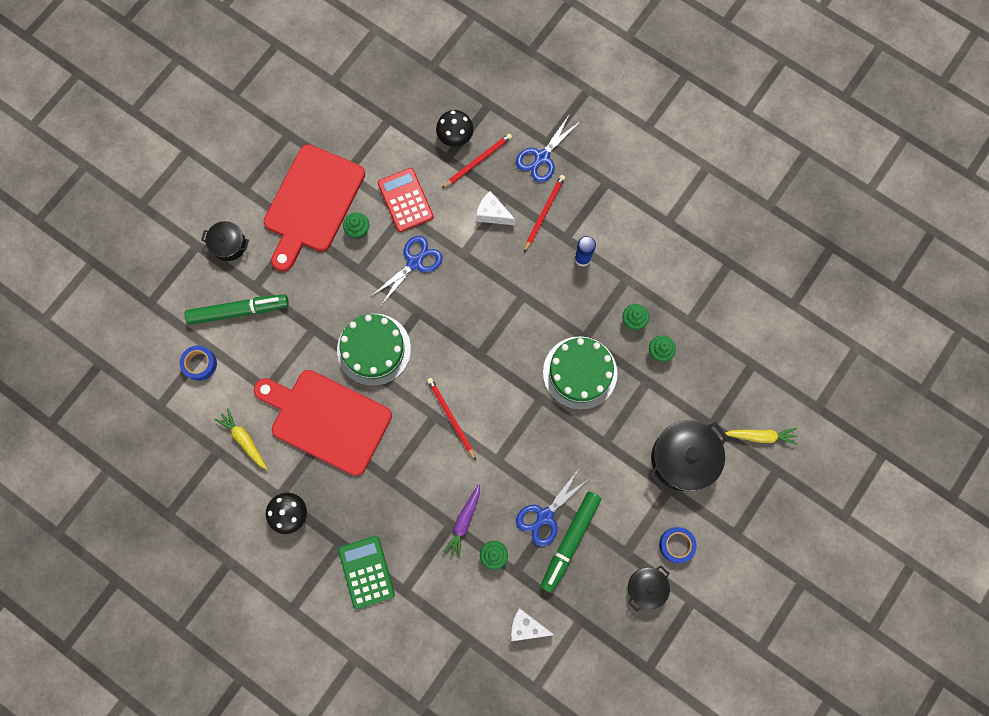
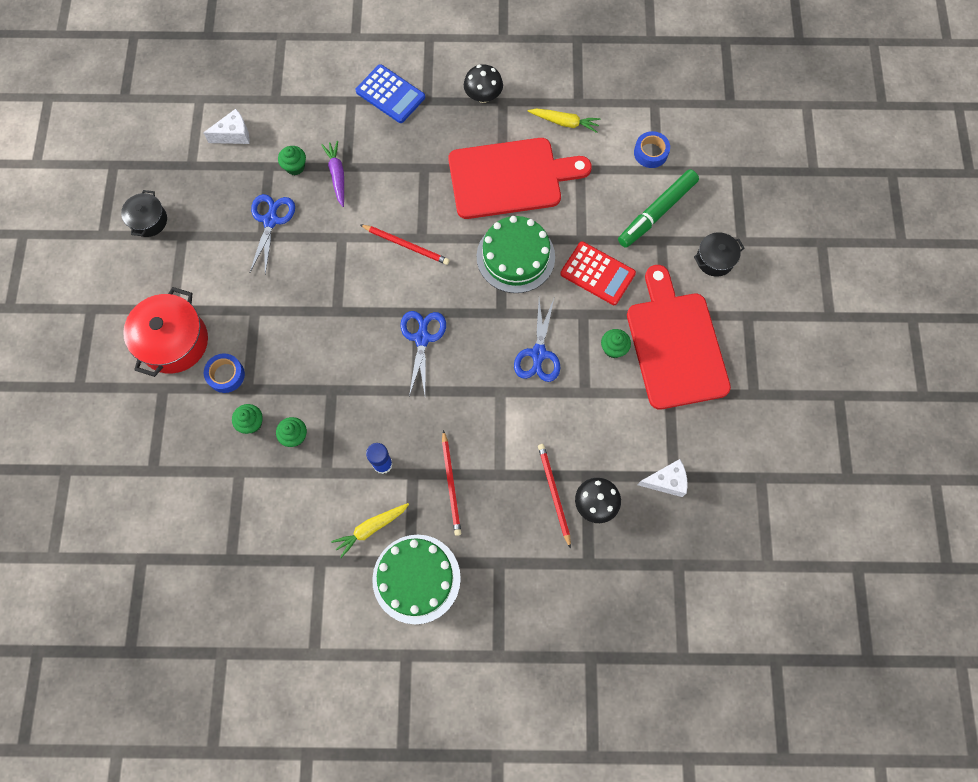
camera: 145 degrees right, 5 degrees down
(366, 572) = (390, 94): green calculator -> blue calculator
(405, 200) = (593, 406): red calculator -> red calculator (597, 274)
(478, 161) = (554, 493): red pencil -> red pencil turned 150 degrees clockwise
(492, 214) = (500, 449): white cheese -> white cheese (666, 481)
(542, 157) = (493, 542): blue scissors -> blue scissors (422, 338)
(570, 541) = (236, 215): green marker -> none
(580, 372) = (316, 355): green cake -> green cake (416, 578)
(676, 545) = (140, 268): blue tape -> blue tape (226, 375)
(682, 458) = (174, 342): black pot -> red pot
(760, 436) = (110, 407): yellow carrot -> yellow carrot (371, 528)

